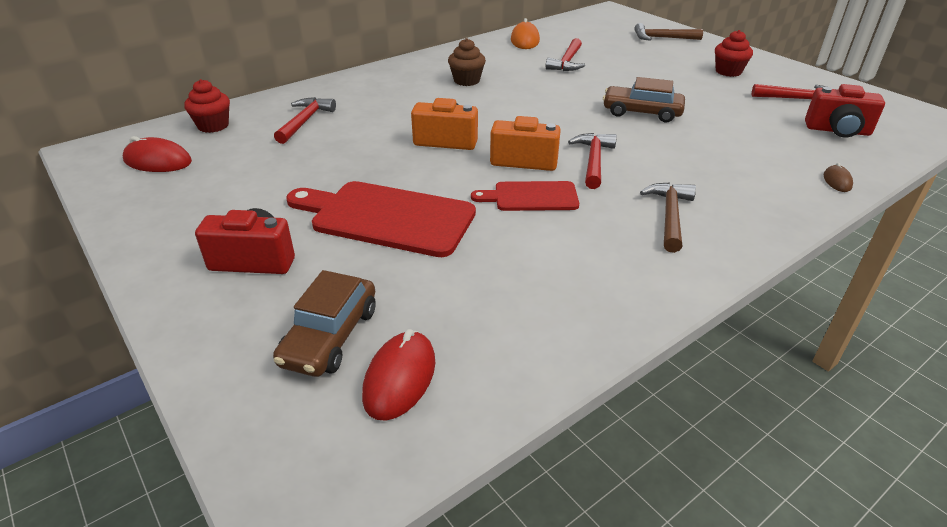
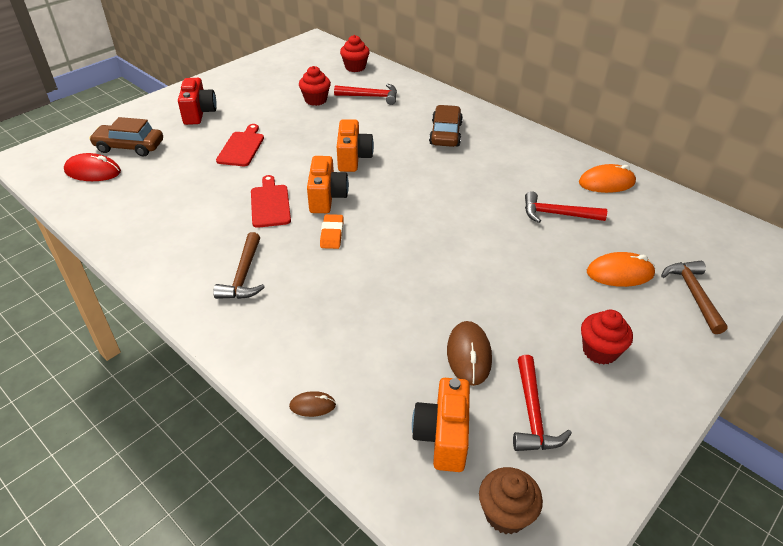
camera: 80 degrees right, 5 degrees up
(158, 161) = (304, 62): red mouse -> none
(286, 157) = (315, 100): none -> red cupcake
(386, 217) = (241, 147): red cutting board -> red cutting board, size x0.57
(466, 81) = (476, 156): brown cupcake -> brown cupcake (505, 513)
(593, 161) = (332, 234): red hammer -> orange eraser
(641, 112) = (442, 266): brown car -> brown car (445, 134)
(642, 54) = (620, 273): none -> orange mouse
(669, 216) = (244, 275): brown hammer -> brown hammer turned 90 degrees clockwise
(749, 113) = (469, 355): none -> brown mouse
(837, 131) = (443, 436): red camera -> orange camera

